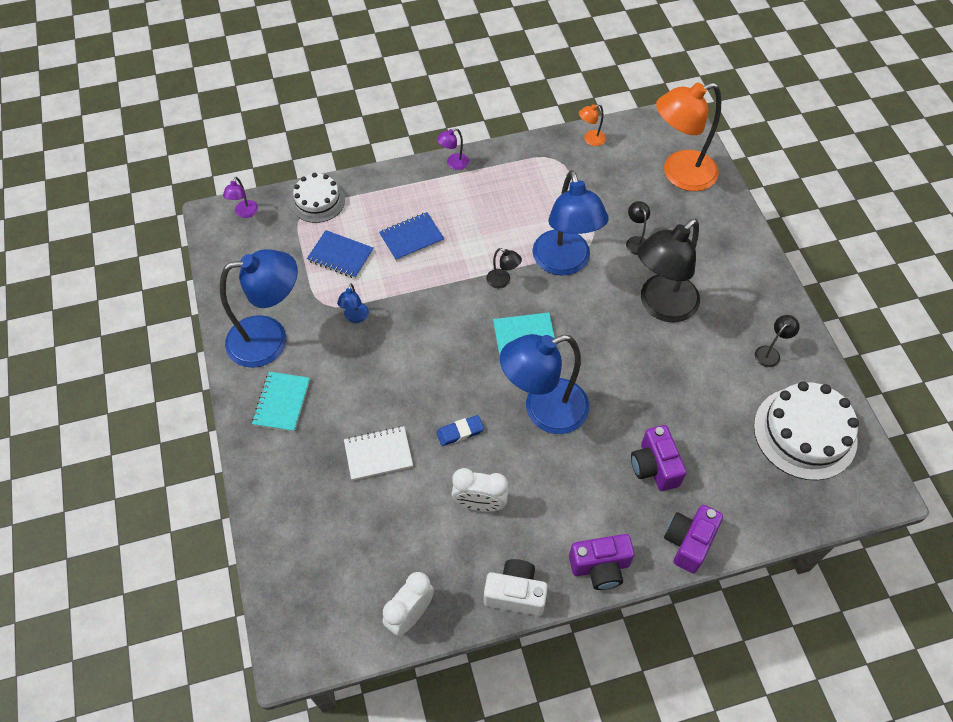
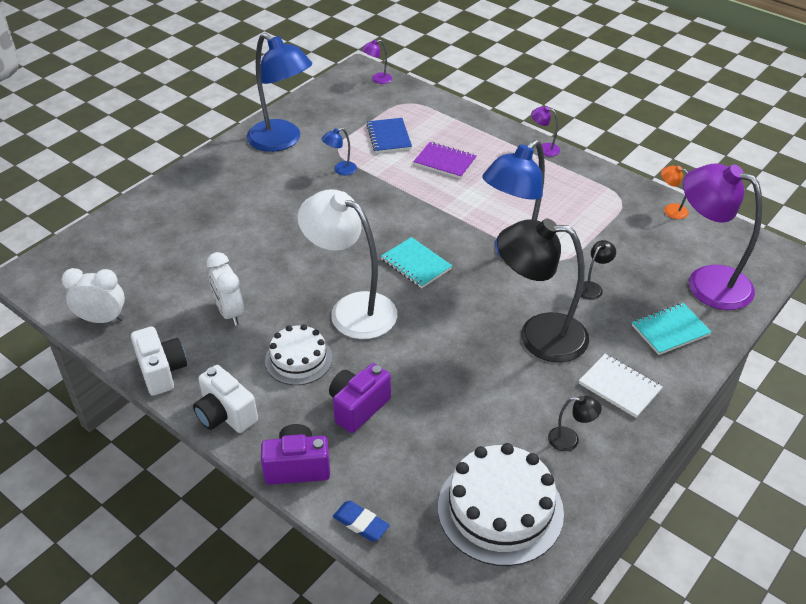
camera: 55 degrees right, 15 degrees down
(282, 402) = (233, 172): turquoise notebook -> turquoise notebook (670, 330)
(318, 201) = (426, 104): white cake -> white cake (298, 359)
(378, 454) = (229, 238): white notebook -> white notebook (619, 387)
(411, 238) = (445, 162): blue notebook -> purple notebook
(460, 432) = (287, 271): blue eraser -> blue eraser (361, 523)
(502, 281) = (457, 228): black lamp -> none
(543, 410) = (352, 309): blue lamp -> white lamp
(600, 567) = (225, 415): purple camera -> white camera
(679, 174) = (706, 282): orange lamp -> purple lamp

